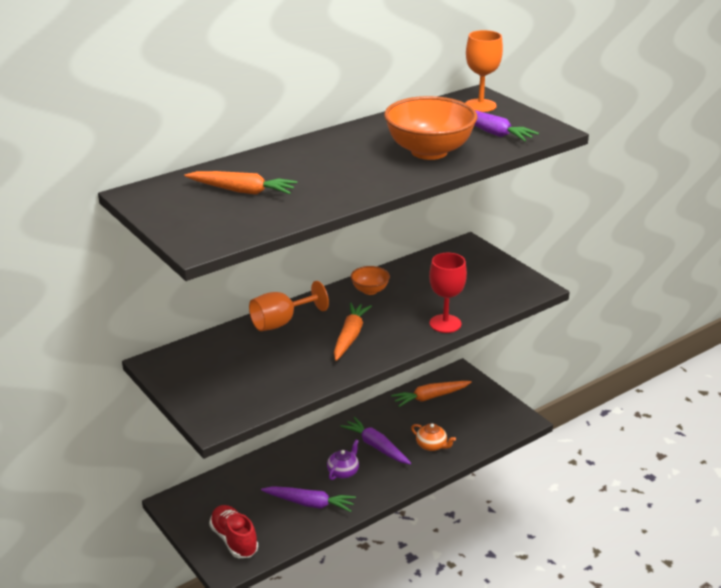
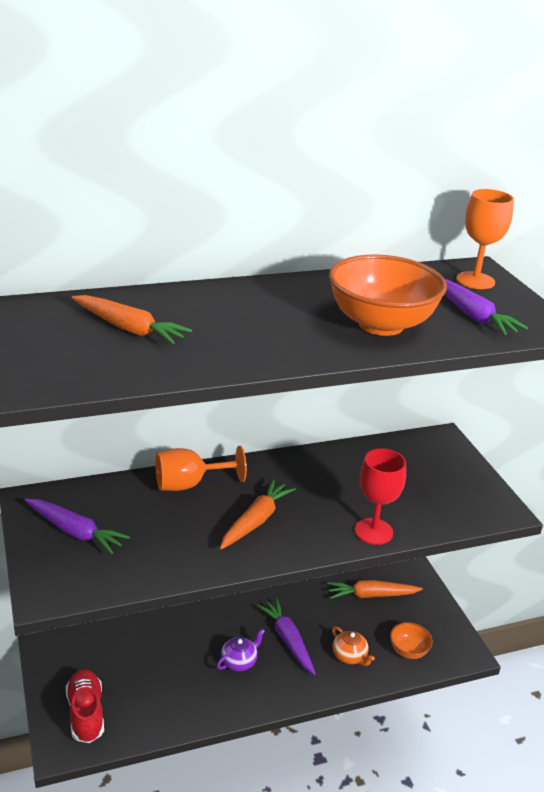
camera: 15 degrees right, 0 degrees up
(310, 503) = (186, 691): purple carrot -> purple carrot (75, 532)
(370, 290) = (306, 468): orange bowl -> orange bowl (408, 651)

